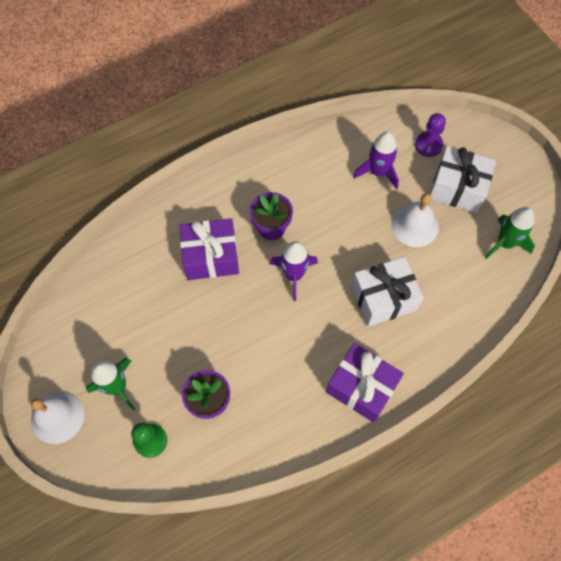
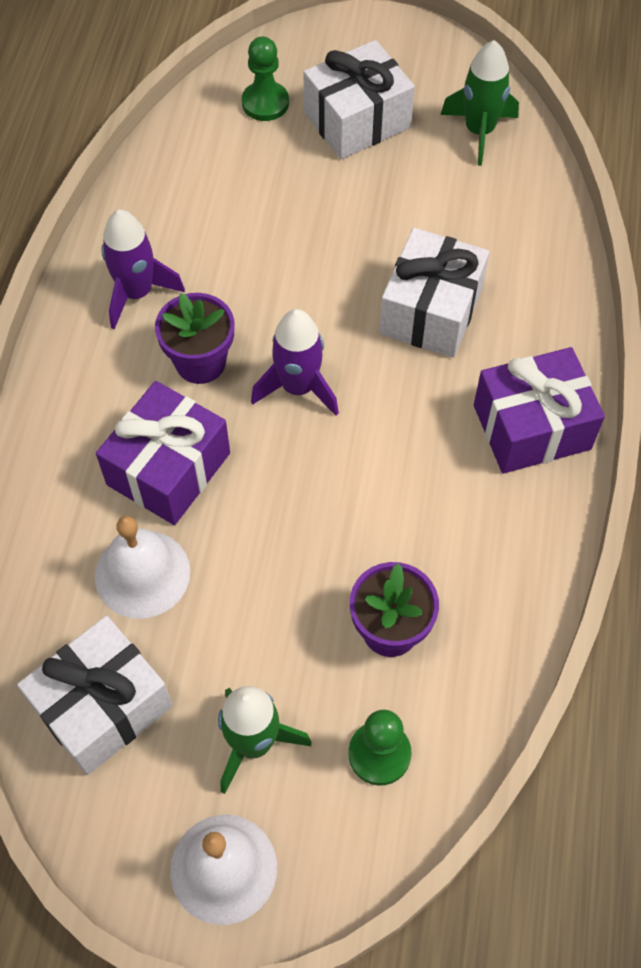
camera: 50 degrees left, 5 degrees down
(89, 318) = (102, 706): none -> white gift
(378, 172) = (246, 183): purple rocket -> purple rocket (137, 293)
(414, 225) = (363, 202): white bell -> white bell (142, 573)
(428, 145) = (265, 103): purple pawn -> green pawn

